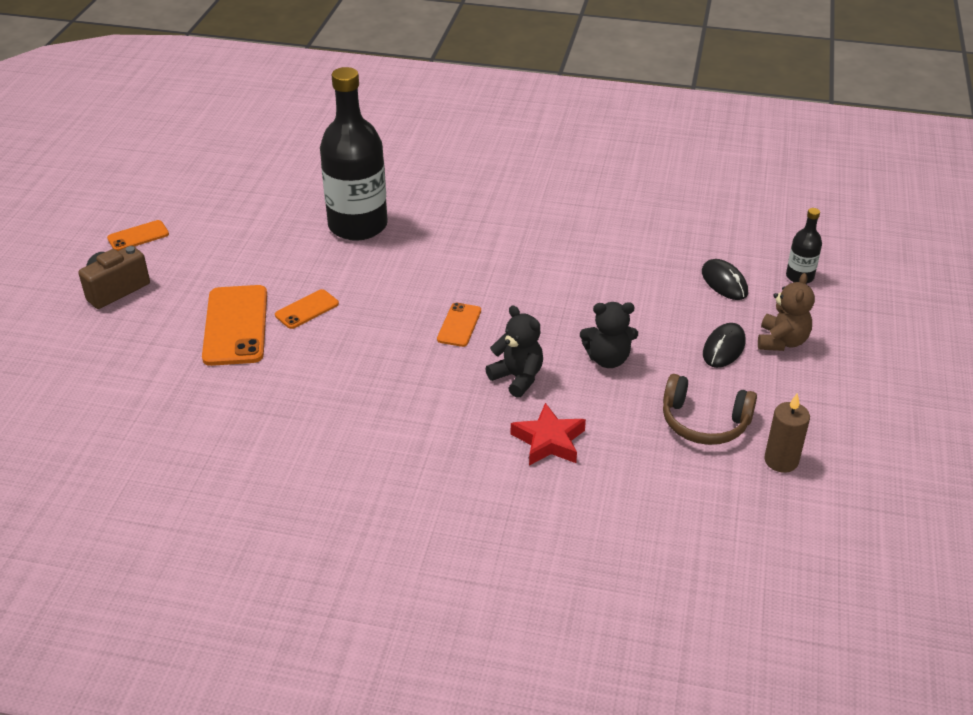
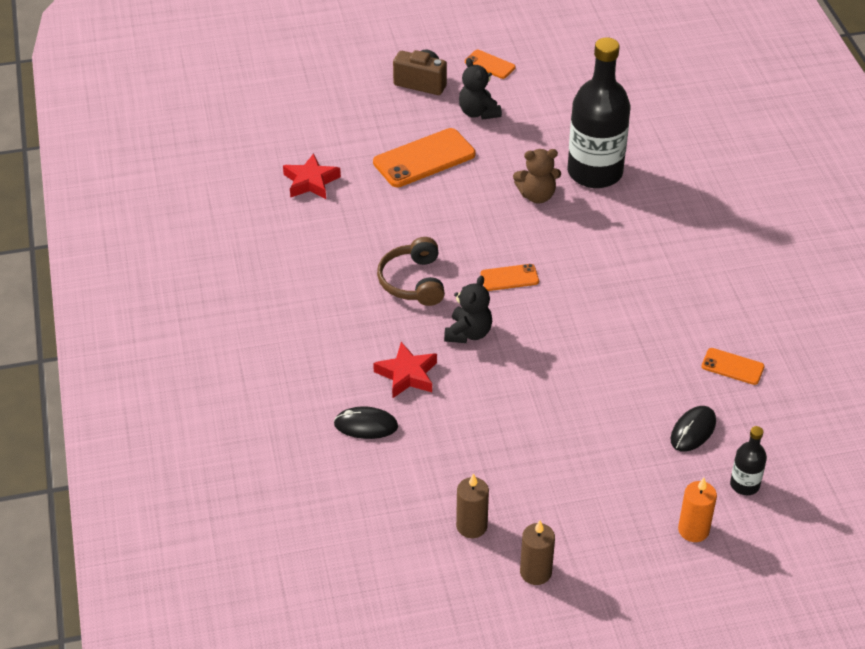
camera: 65 degrees right, 5 degrees up
(192, 423) = (311, 182): none -> red star
(307, 309) = (468, 187): orange phone -> orange phone (732, 367)
(608, 359) = (528, 381): black teddy bear -> black teddy bear (478, 112)
(704, 422) = (488, 464): brown headphones -> brown headphones (413, 282)
(723, 348) = (595, 453): black mouse -> black mouse (366, 425)
(781, 341) = (633, 492): brown teddy bear -> brown teddy bear (537, 196)
(840, 322) = (693, 530): none -> orange candle
(856, 435) = (535, 572): none -> brown candle

